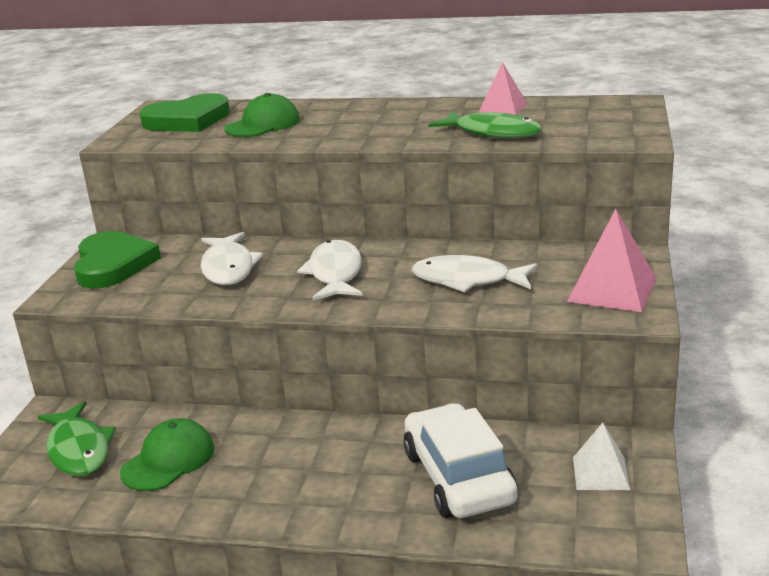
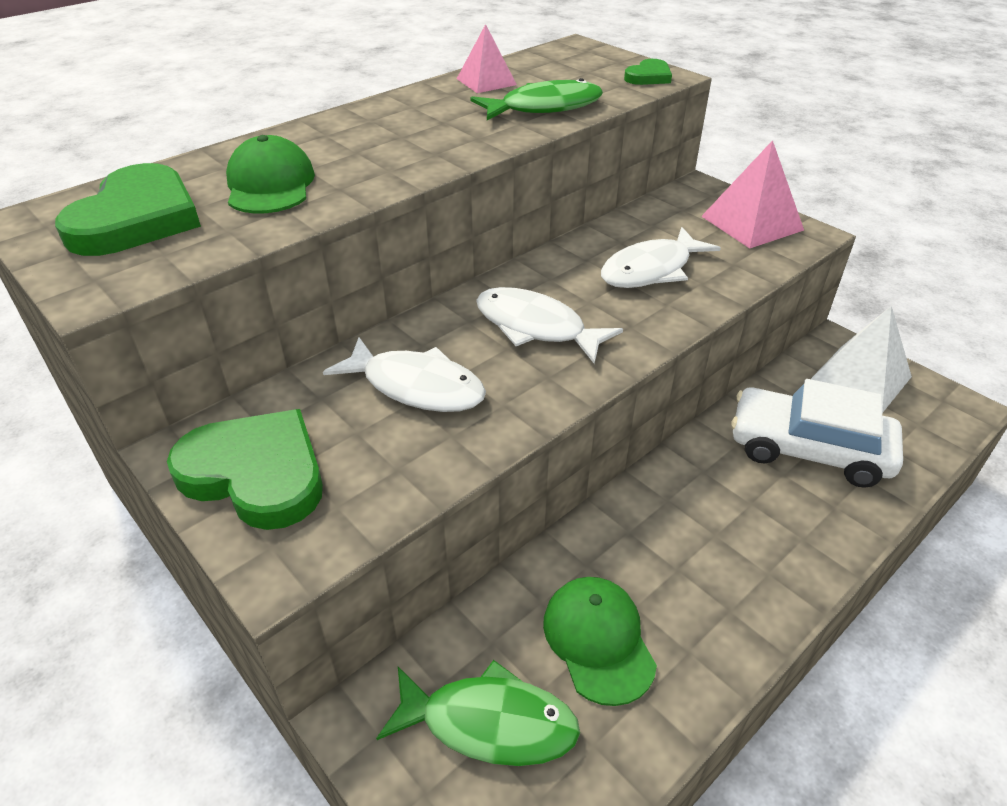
camera: 55 degrees left, 15 degrees up
(601, 473) = (860, 378): white pyramid -> white pyramid, size x1.56
(621, 136) = (648, 77): none -> green heart

